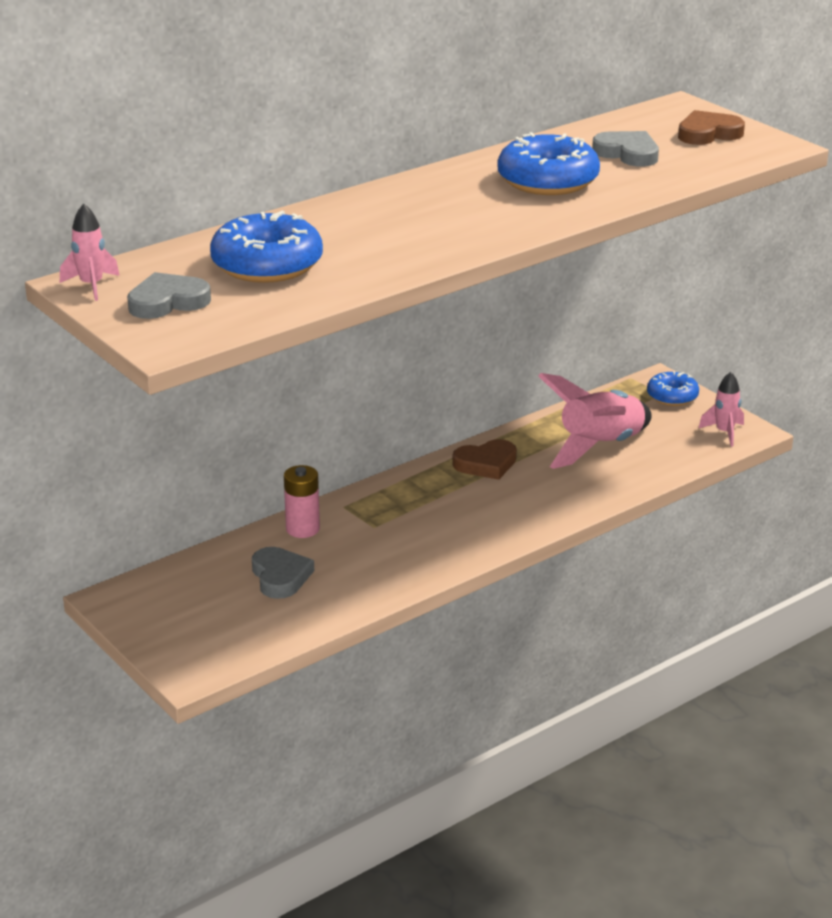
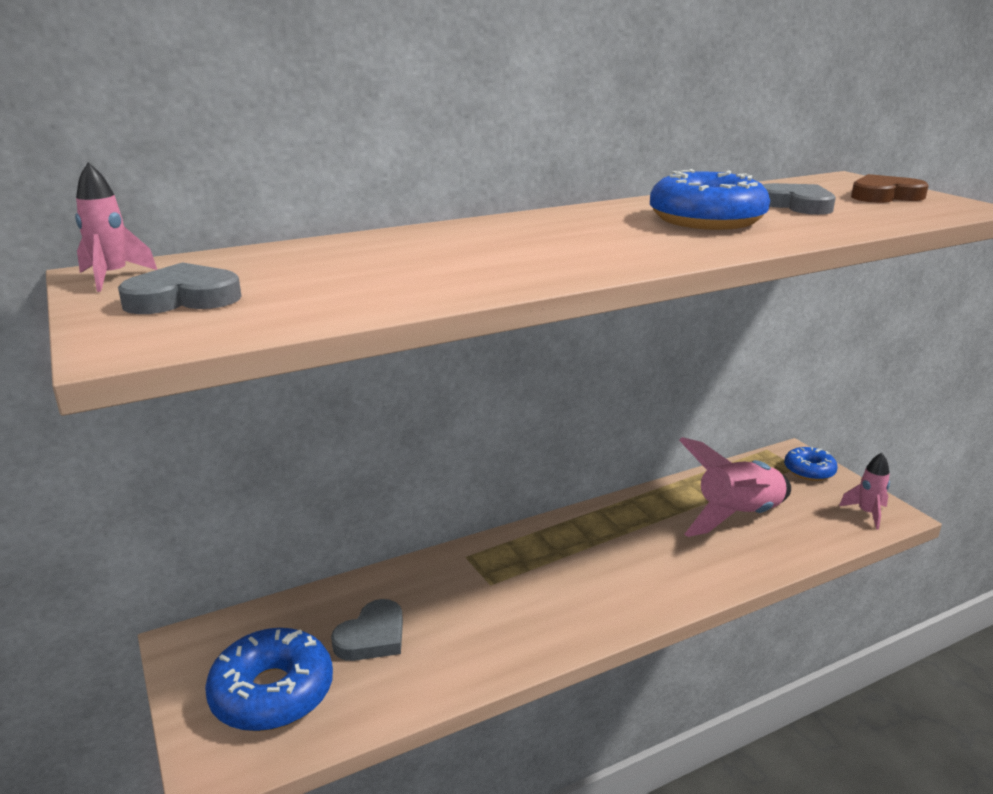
camera: 10 degrees right, 5 degrees down
(267, 265) = (341, 270): blue donut -> blue donut (272, 693)
(280, 576) = (372, 636): grey heart -> grey heart turned 45 degrees clockwise
(302, 529) = (416, 578): pink battery -> none
(486, 464) = (619, 523): brown heart -> none

